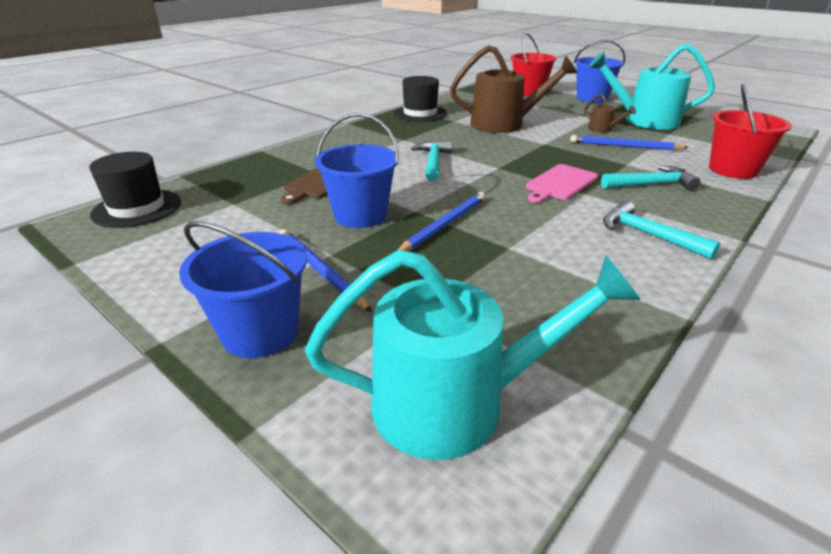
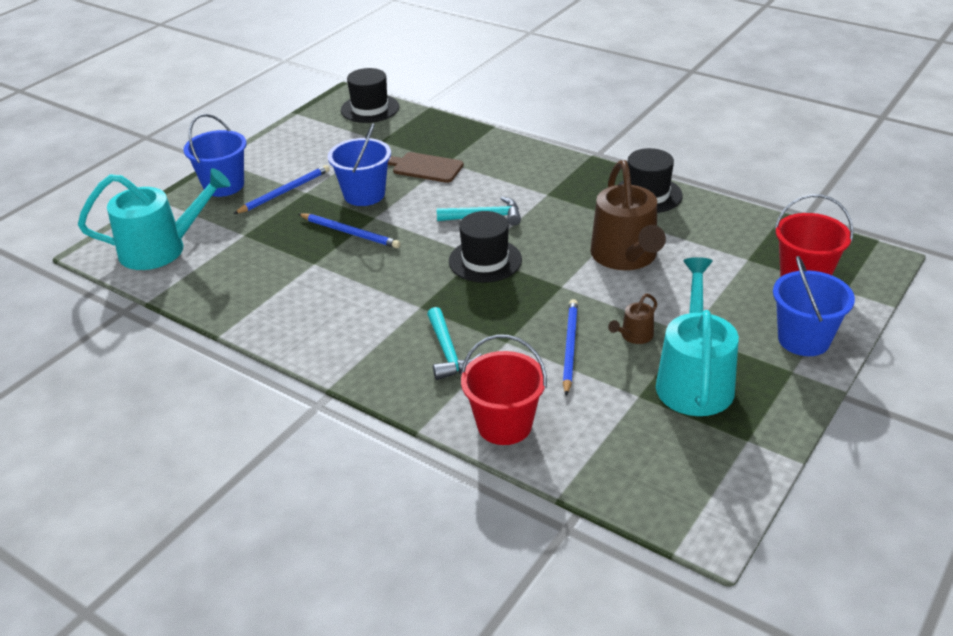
camera: 85 degrees right, 5 degrees up
(455, 403) = (161, 249): turquoise watering can -> turquoise watering can turned 90 degrees counterclockwise
(507, 165) = (485, 260): none -> black hat
(560, 183) = (441, 292): pink cutting board -> none
(647, 234) = (336, 334): turquoise hammer -> none

